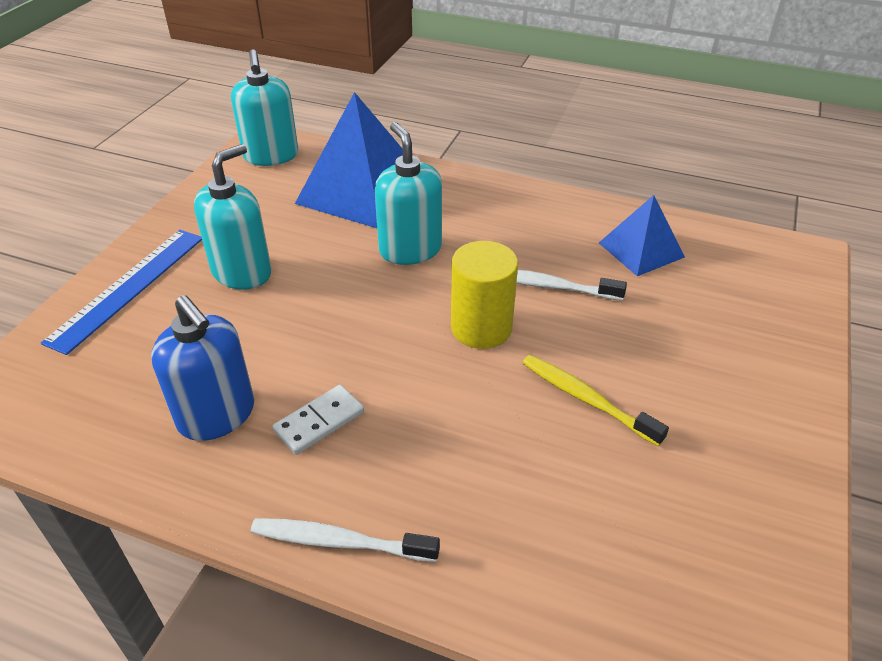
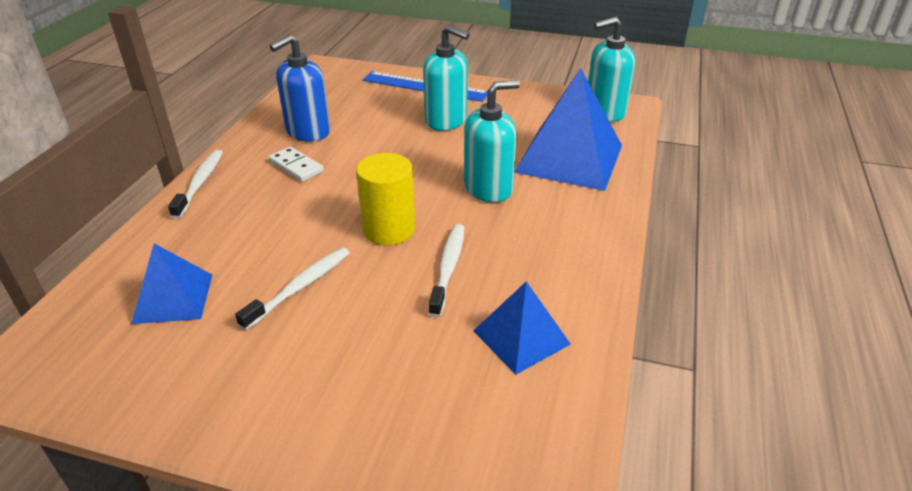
camera: 85 degrees right, 5 degrees down
(586, 399) = (300, 287): yellow toothbrush -> white toothbrush
(616, 524) = (173, 298): none -> blue pyramid

